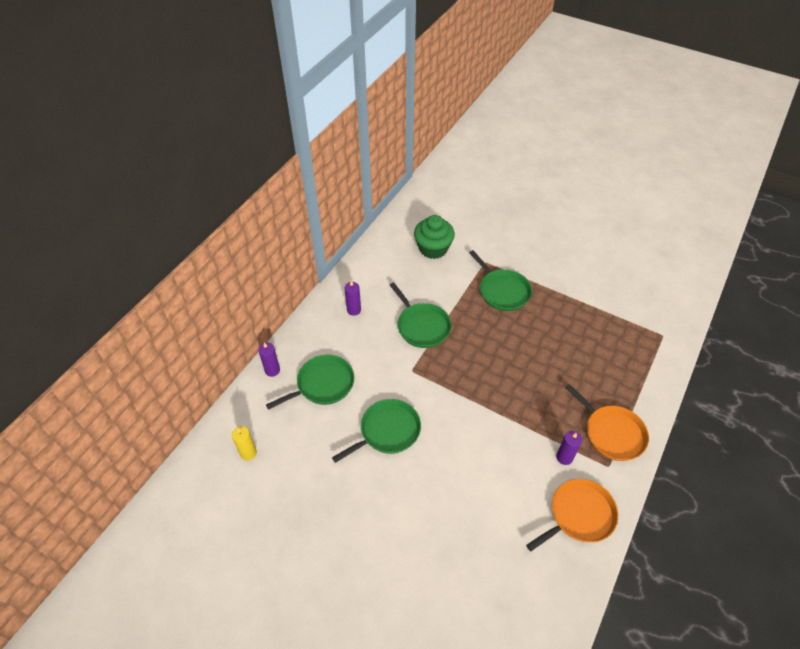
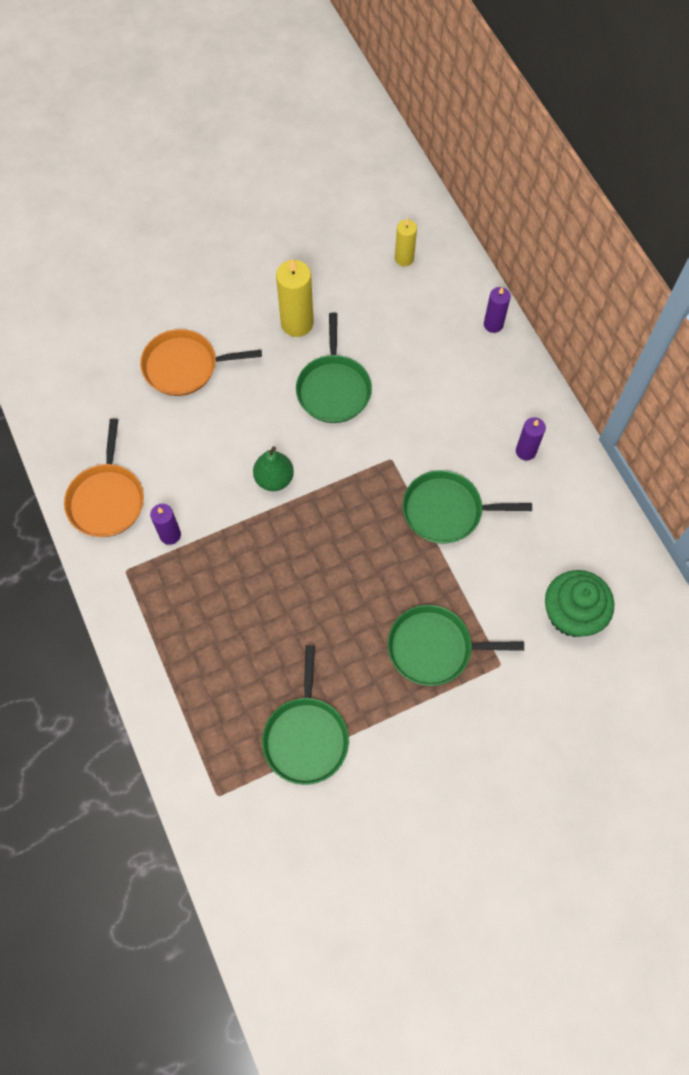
camera: 125 degrees right, 15 degrees up
(322, 384) = (438, 361): green pan -> green pan (306, 736)
(352, 488) = (297, 323): none -> yellow candle
(477, 424) = (274, 479): none -> green pear
(612, 433) = (154, 607): orange pan -> orange pan (184, 366)

